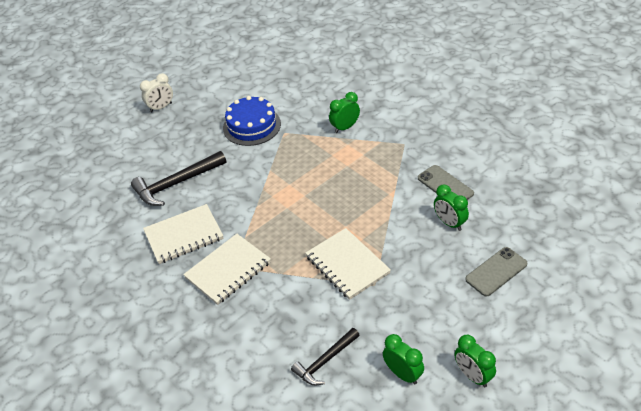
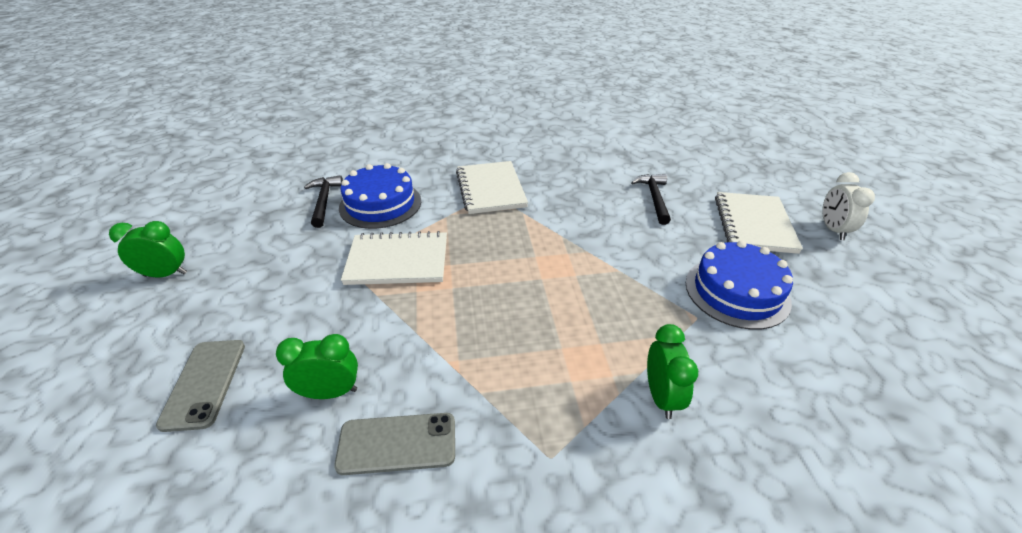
camera: 120 degrees right, 5 degrees down
(176, 184) = (654, 198): black hammer -> black hammer, size x0.64
(184, 235) = (566, 181): white notebook -> white notebook (754, 224)
(299, 321) = (380, 204): none -> blue cake
(403, 374) = (243, 234): green clock -> none

